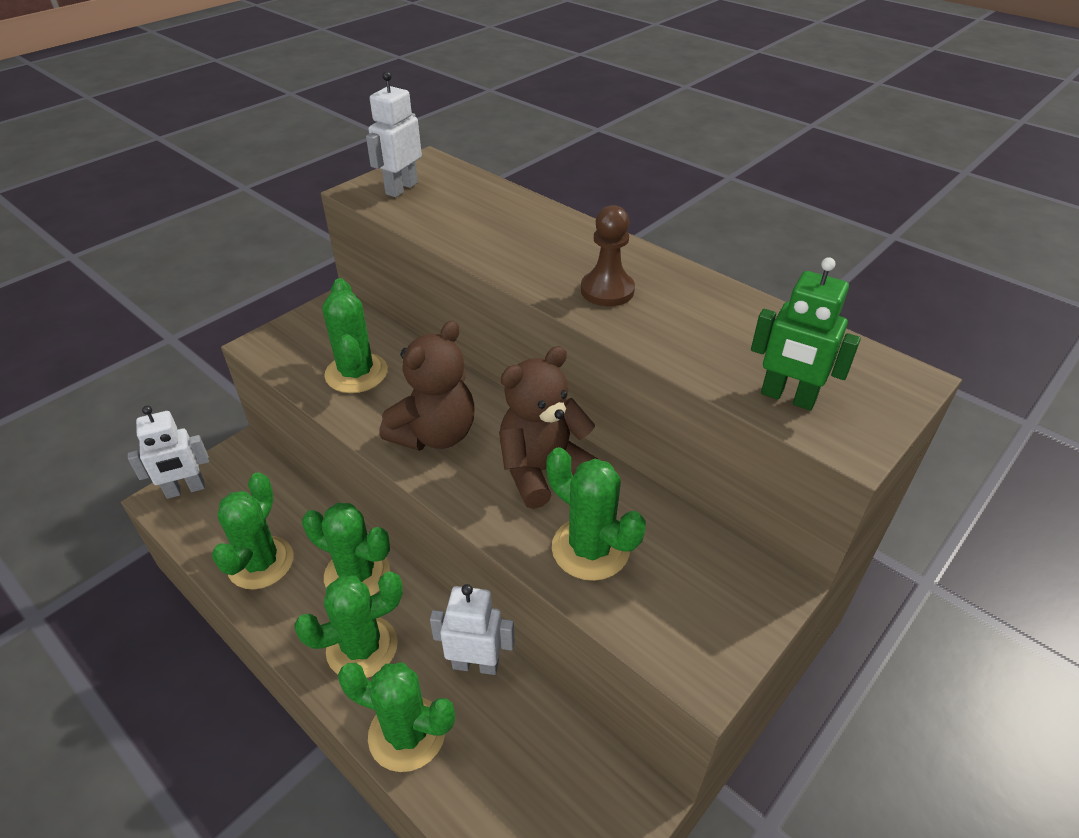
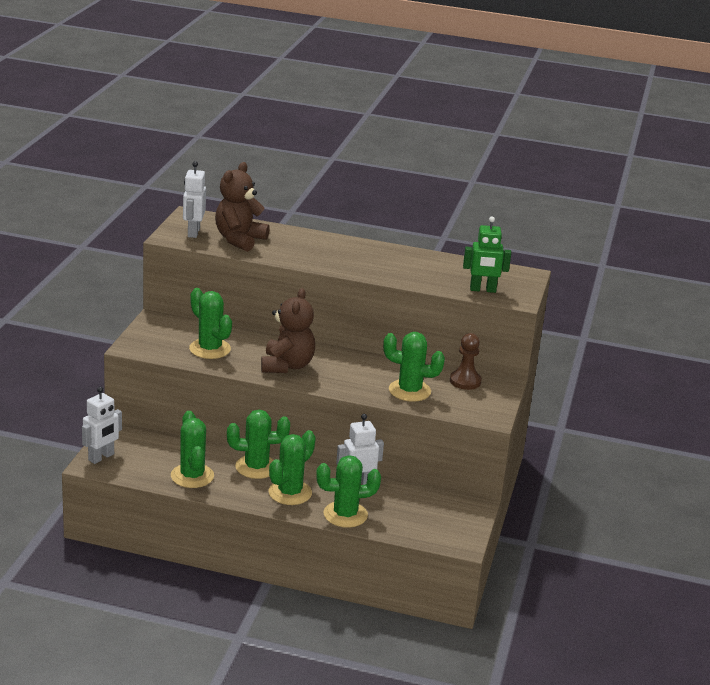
camera: 30 degrees left, 15 degrees down
(542, 470) = (359, 368): brown teddy bear -> brown teddy bear (239, 240)
(607, 290) = (365, 263): brown pawn -> brown pawn (465, 381)

